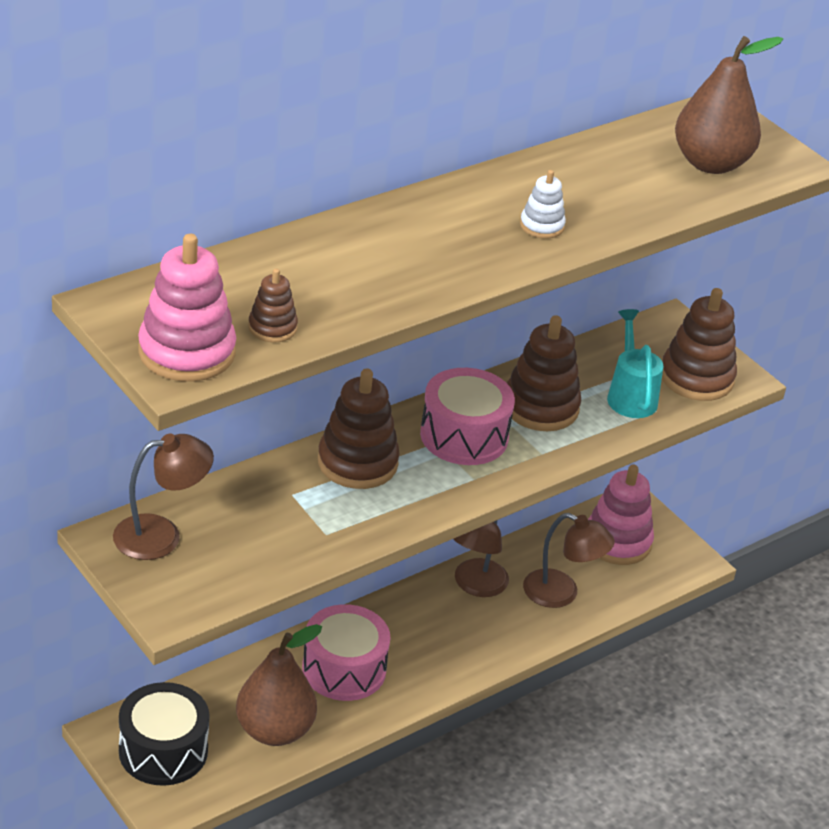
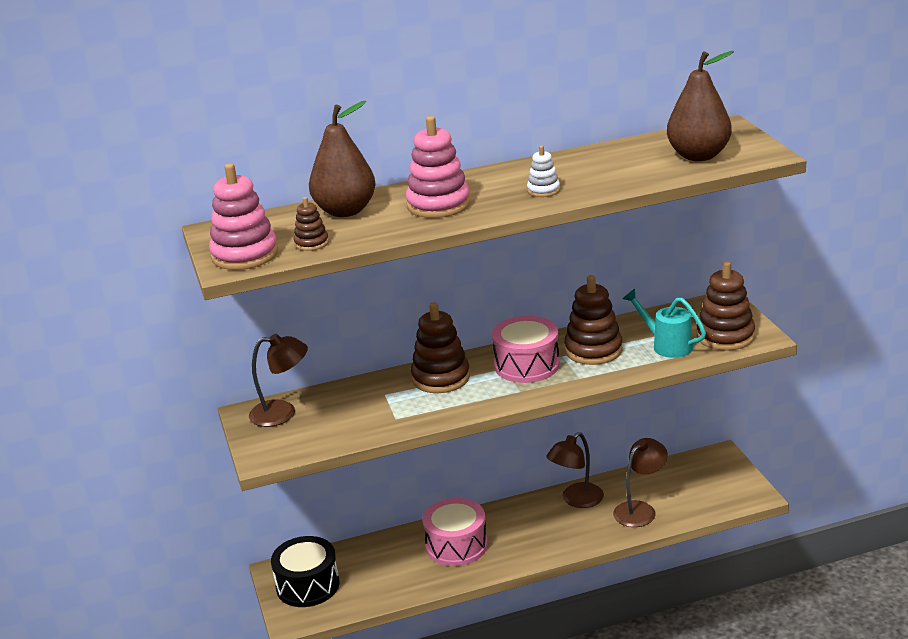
camera: 25 degrees right, 10 degrees down
(274, 730) = (390, 580): brown pear -> brown pear (345, 211)
(561, 593) = (640, 510): brown lamp -> brown lamp turned 90 degrees counterclockwise
(617, 542) = (698, 479): pink stacking toy -> pink stacking toy (438, 204)
(630, 395) = (667, 345): turquoise watering can -> turquoise watering can turned 60 degrees counterclockwise

